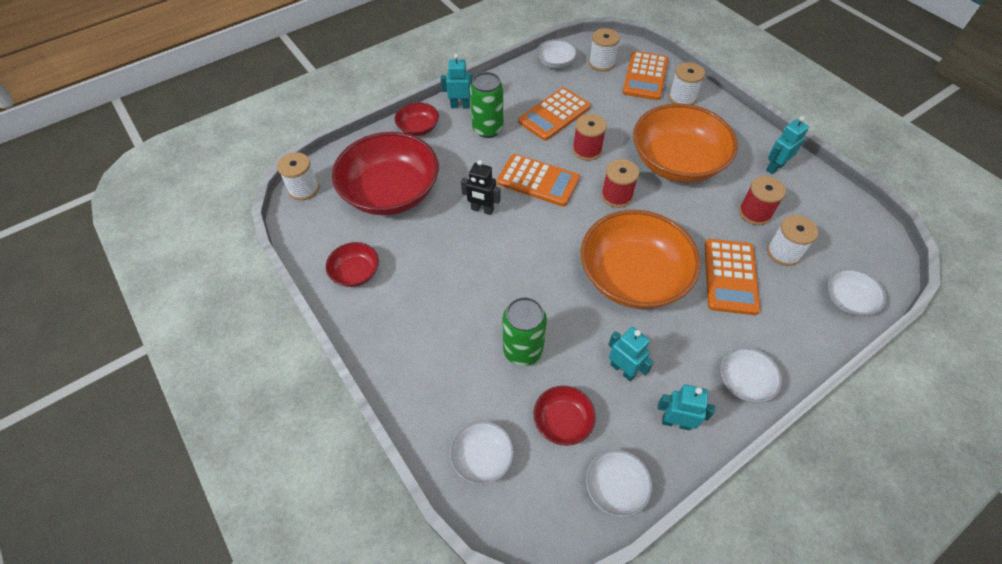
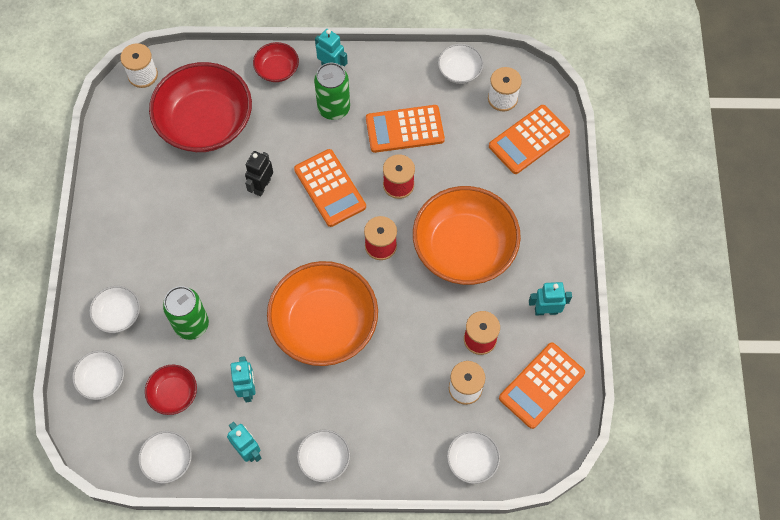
camera: 35 degrees right, 10 degrees up
(356, 272) = (126, 180): red bowl -> none
(446, 387) = (118, 314): none -> white bowl
(482, 210) = (262, 186): black robot -> black robot turned 60 degrees clockwise
(682, 98) = (539, 186): white spool -> none
(730, 276) = (400, 377): orange calculator -> orange calculator (542, 385)

